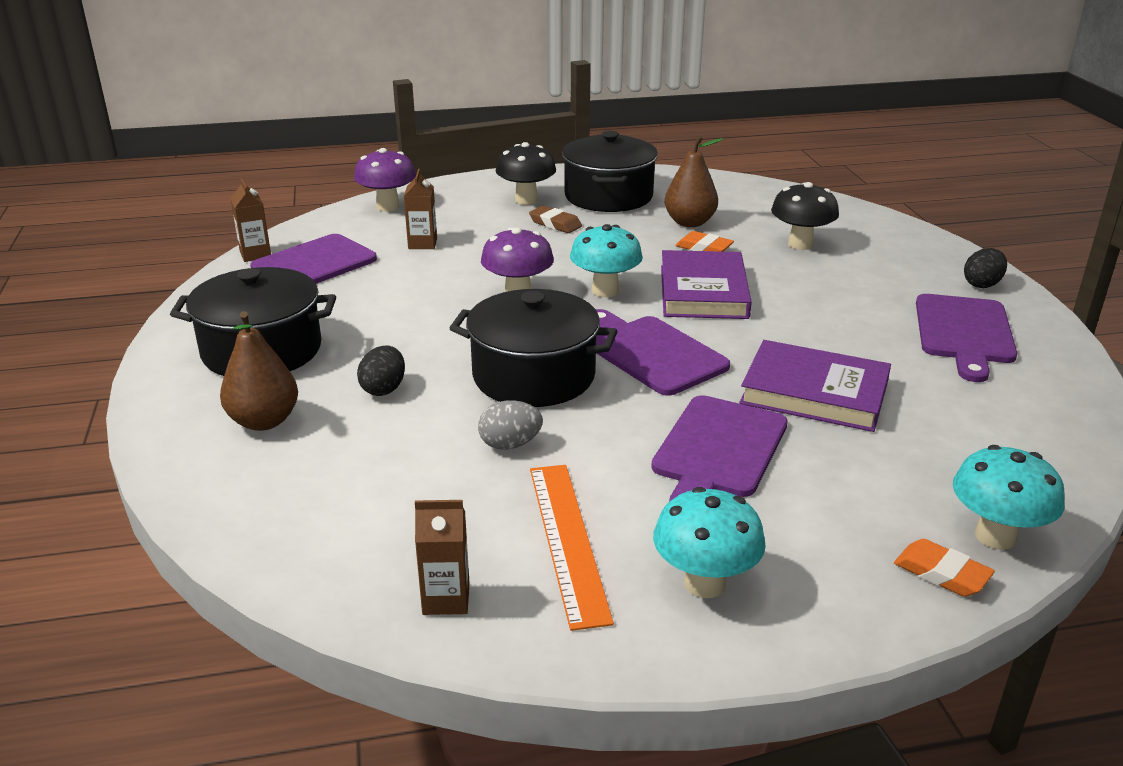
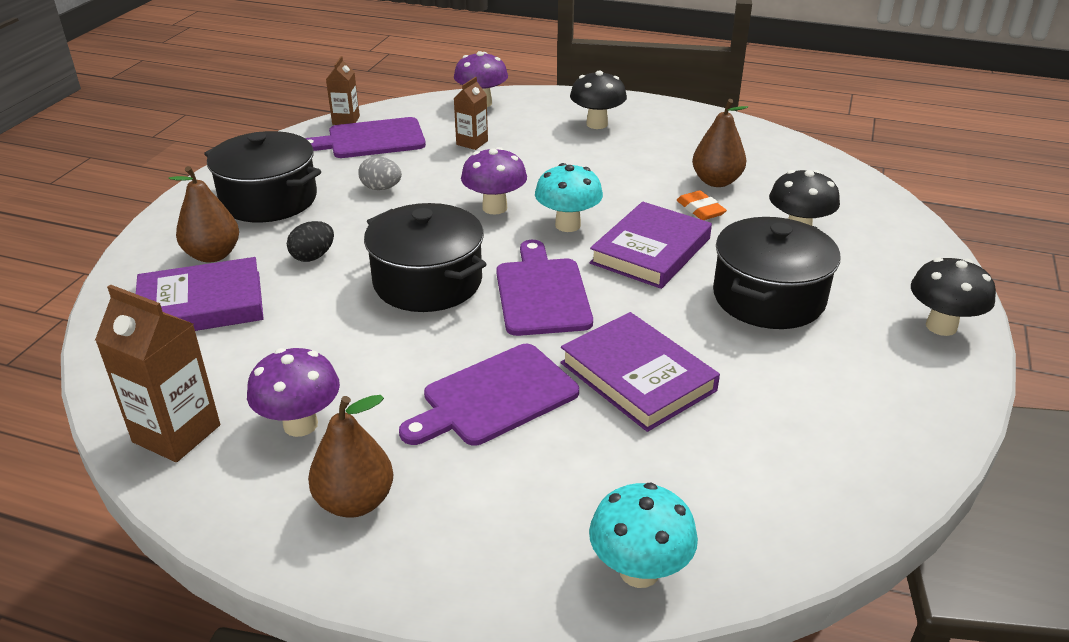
camera: 30 degrees right, 5 degrees up
(314, 472) = (201, 305): none -> purple book
(446, 599) = (176, 433): brown carton -> brown carton, size x1.69
(510, 444) = (348, 332): grey egg -> grey egg (381, 188)
(555, 224) = (596, 152): brown eraser -> none
(567, 540) = (300, 424): orange ruler -> purple mushroom
(608, 196) = (672, 138): black pot -> black pot (768, 297)
(704, 583) = (355, 501): turquoise mushroom -> brown pear
(941, 573) = (550, 581): orange eraser -> none
(964, 332) = (857, 369): purple cutting board -> none
(982, 284) = (941, 326): black egg -> black mushroom

